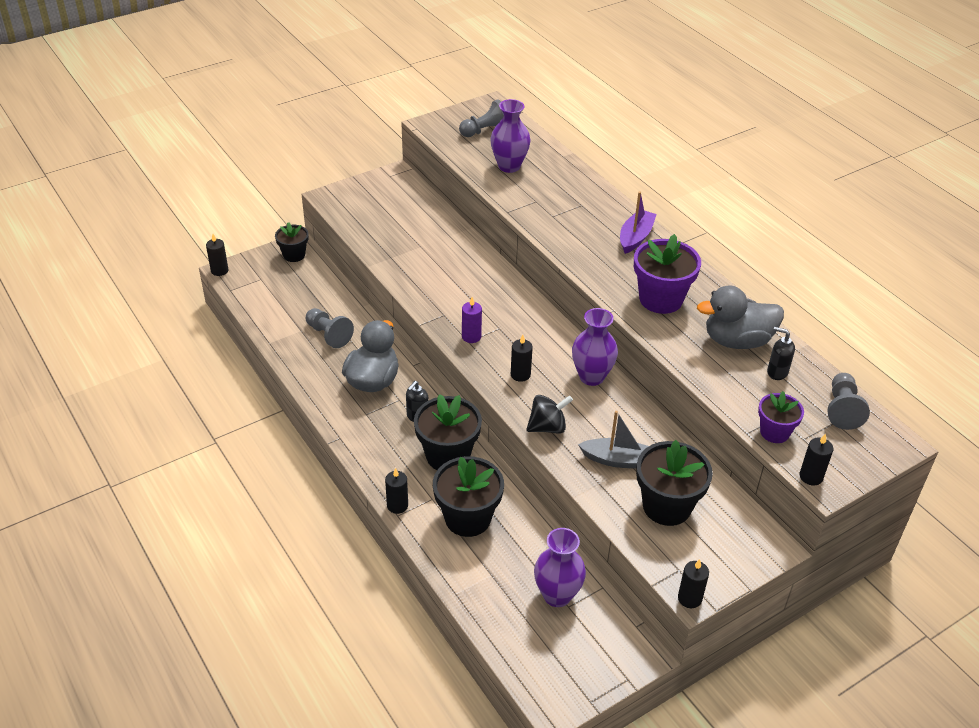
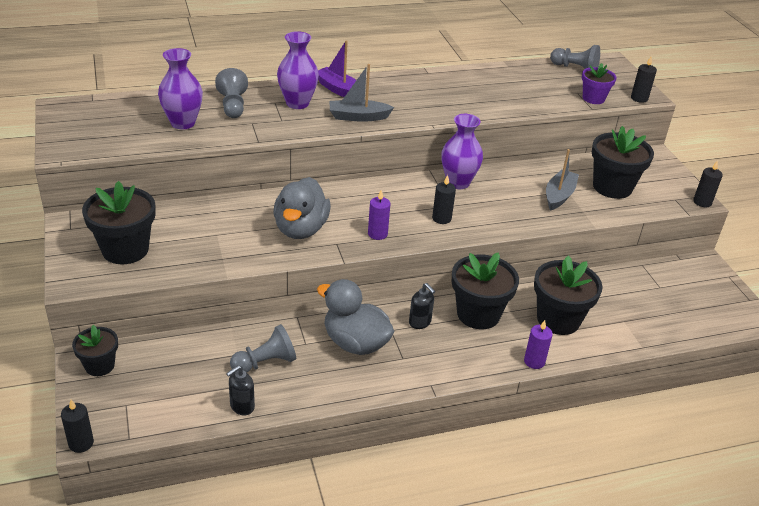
camera: 75 degrees left, 5 degrees down
(377, 208) = (125, 250): none -> black flower pot
(397, 505) = (534, 361): black candle -> purple candle
(485, 131) = (107, 121): grey pawn -> grey pawn (233, 106)
(547, 427) = (512, 220): black spinning top -> none
(557, 595) = (648, 290): purple vase -> purple vase (297, 103)
(592, 259) = (358, 117): none -> grey boat
(660, 299) = (427, 100): purple flower pot -> none
(737, 341) = (490, 84): grey duck -> grey duck (301, 229)
(777, 372) = (530, 80): black soap dispenser -> black soap dispenser (242, 406)

